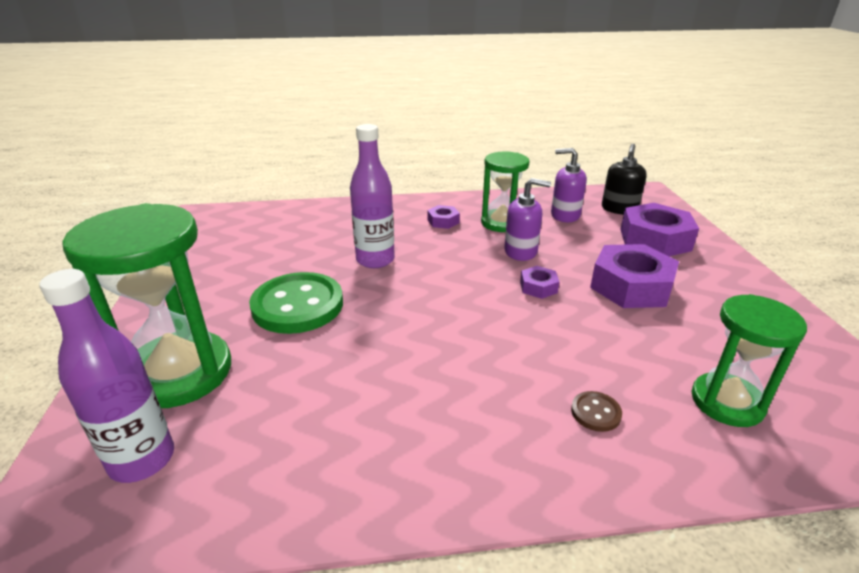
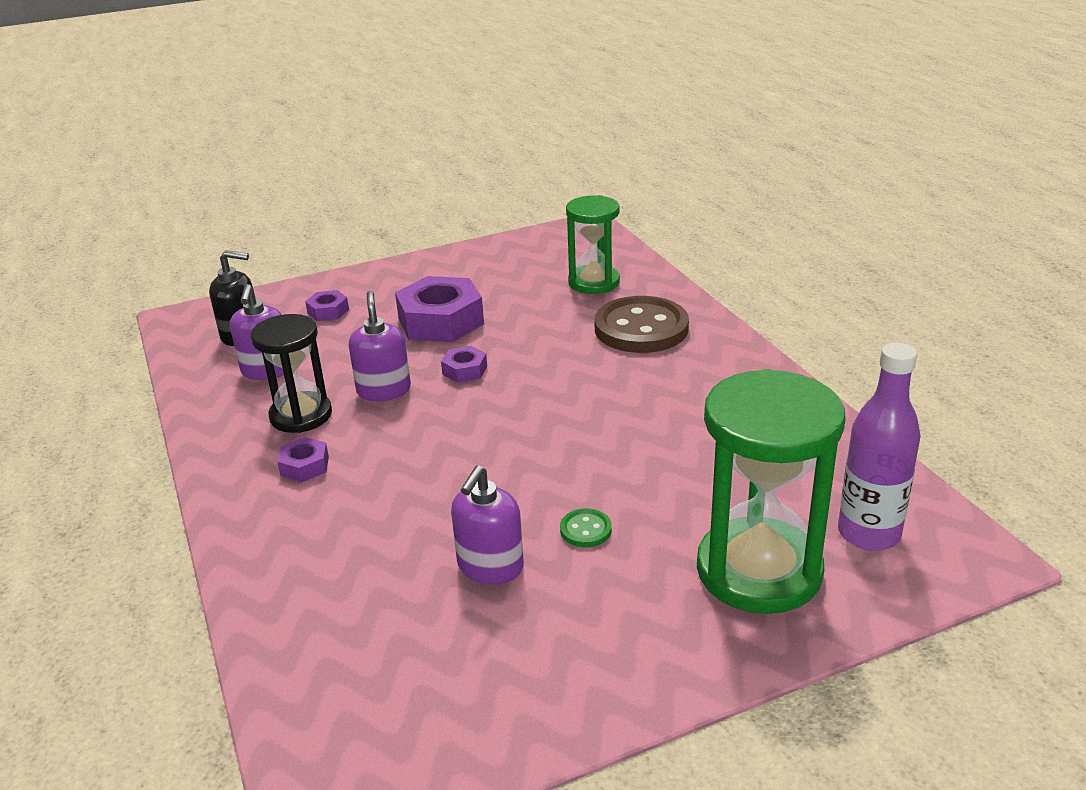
camera: 105 degrees left, 0 degrees up
(298, 266) = (490, 567): none -> purple soap dispenser
(298, 305) = (585, 530): green button -> green button, size x0.42
(375, 260) = (445, 499): purple bottle -> none
(501, 223) = (301, 415): green hourglass -> black hourglass
(595, 412) = (641, 328): brown button -> brown button, size x2.39
(655, 240) = (328, 311): purple nut -> purple nut, size x0.48

